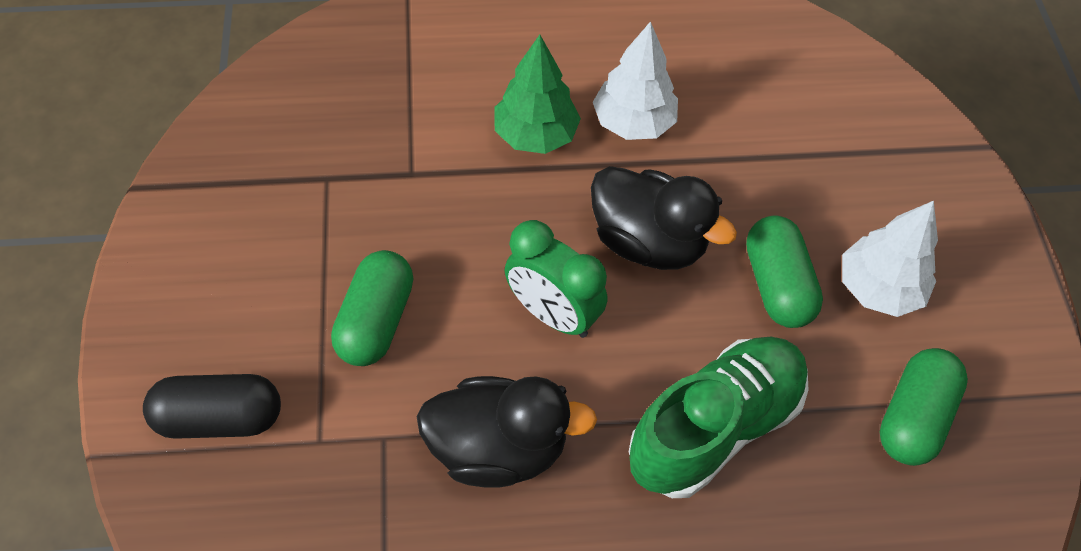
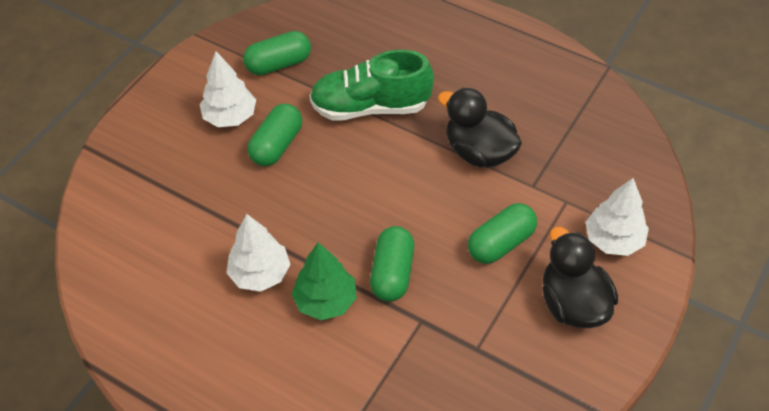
camera: 140 degrees left, 5 degrees down
(219, 418) = (613, 240): black capsule -> white tree
(485, 206) = (392, 273): none -> green capsule
(553, 314) = (403, 195): green clock -> none
(648, 242) = (320, 202): black duck -> black duck (573, 304)

